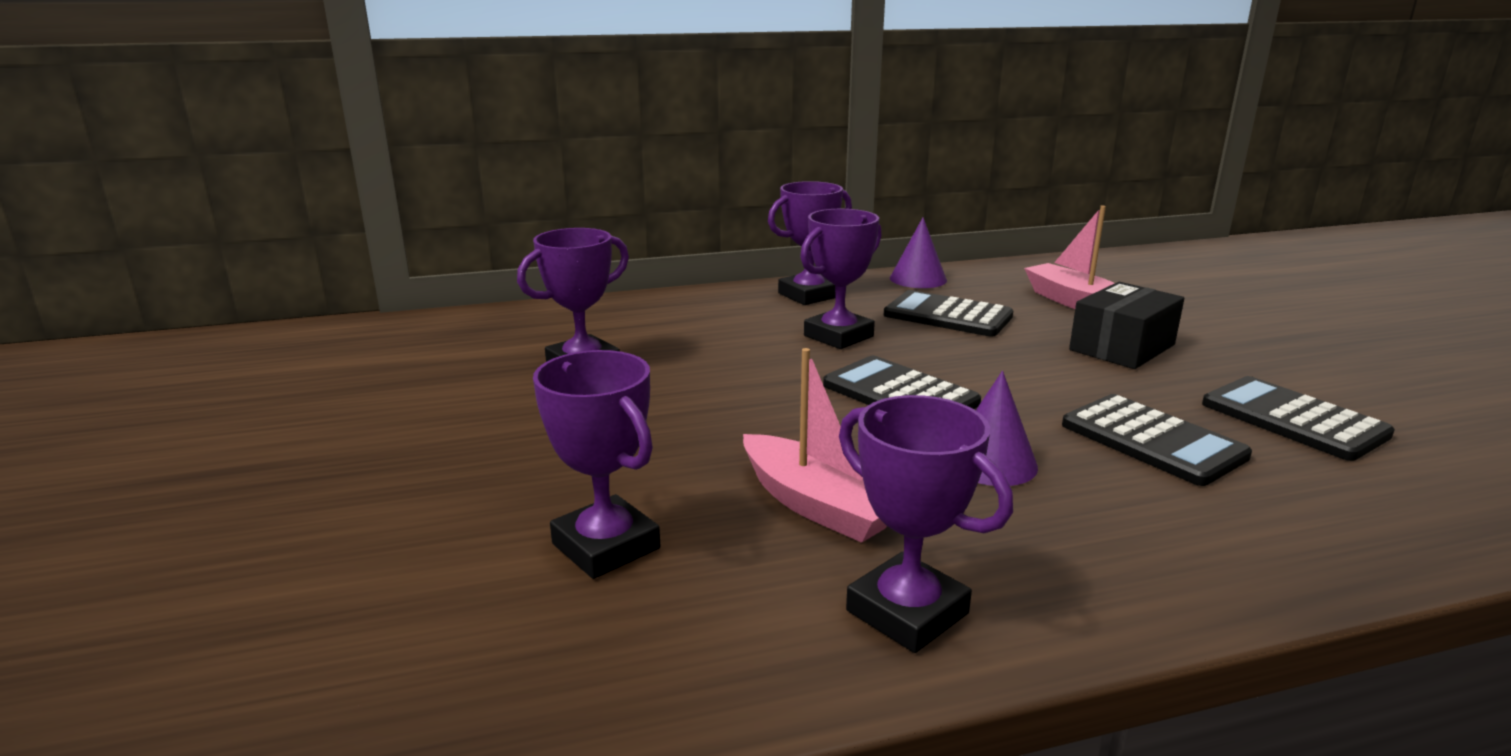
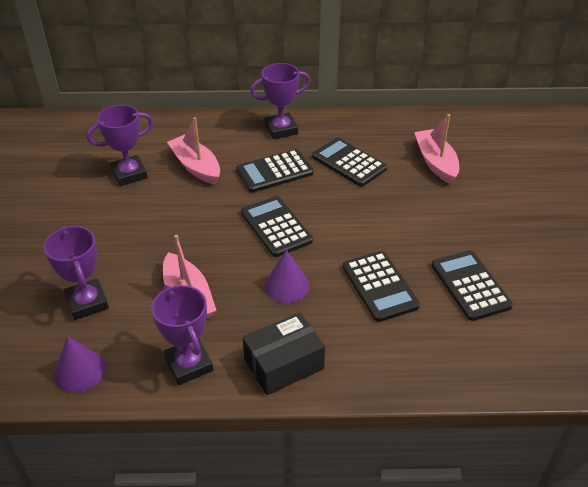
camera: 15 degrees right, 20 degrees up
(699, 344) = (196, 166): none -> pink boat
(838, 336) = (274, 172): purple trophy -> black calculator
(918, 279) = (356, 122): purple cone -> purple cone (79, 371)
(1122, 347) = (428, 209): black box -> black box (284, 364)

